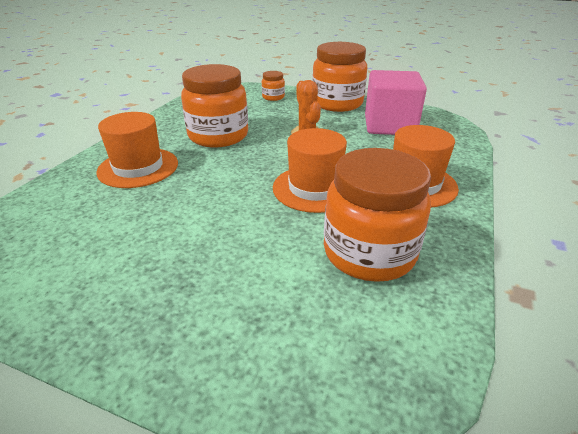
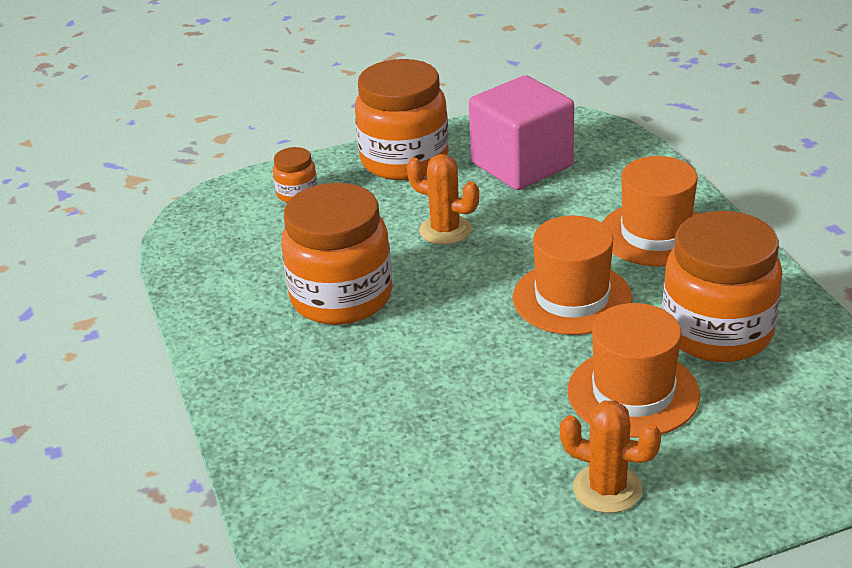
camera: 40 degrees left, 0 degrees up
(138, 167) = (328, 398): orange hat -> orange hat (633, 393)
(153, 293) = (607, 489): none -> orange cactus

